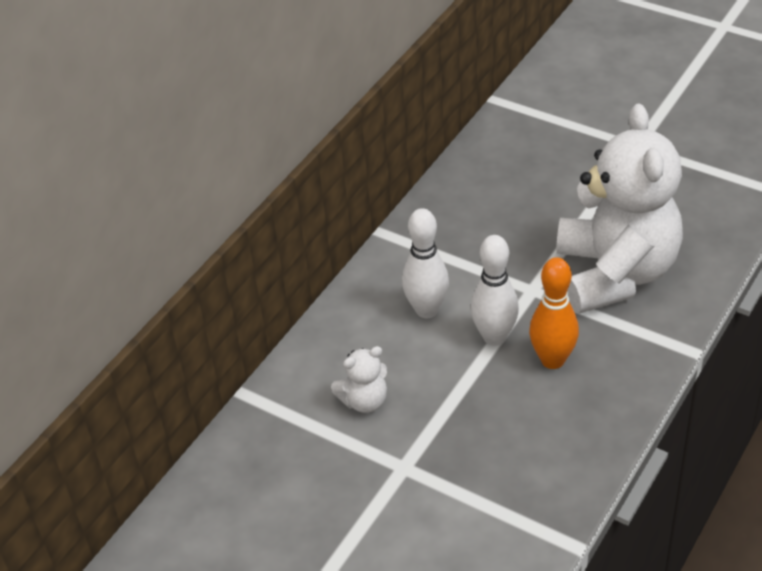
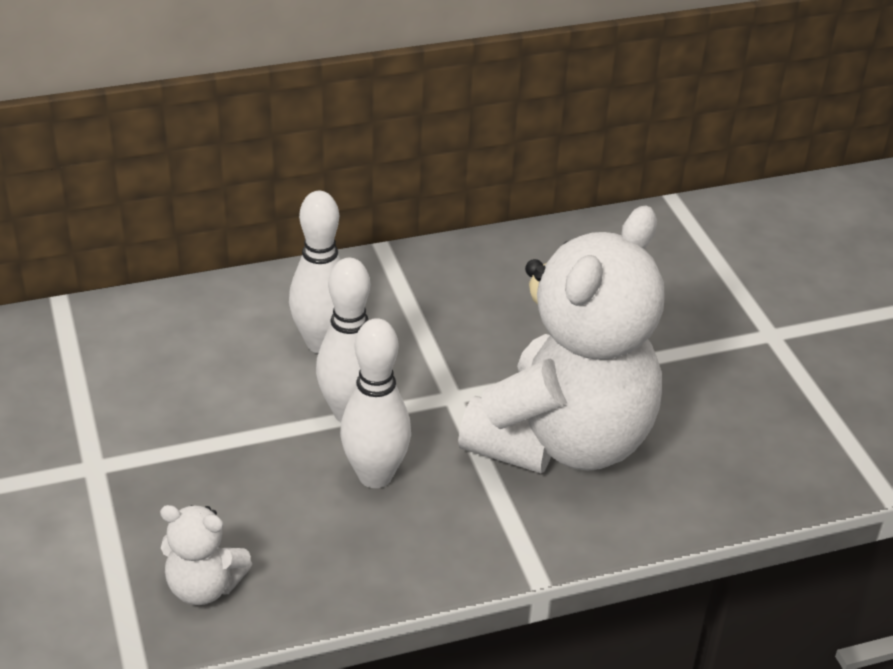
camera: 35 degrees right, 5 degrees down
(364, 401) = (147, 382): white teddy bear -> white teddy bear (204, 587)
(552, 360) = (375, 476): orange bowling pin -> white bowling pin

